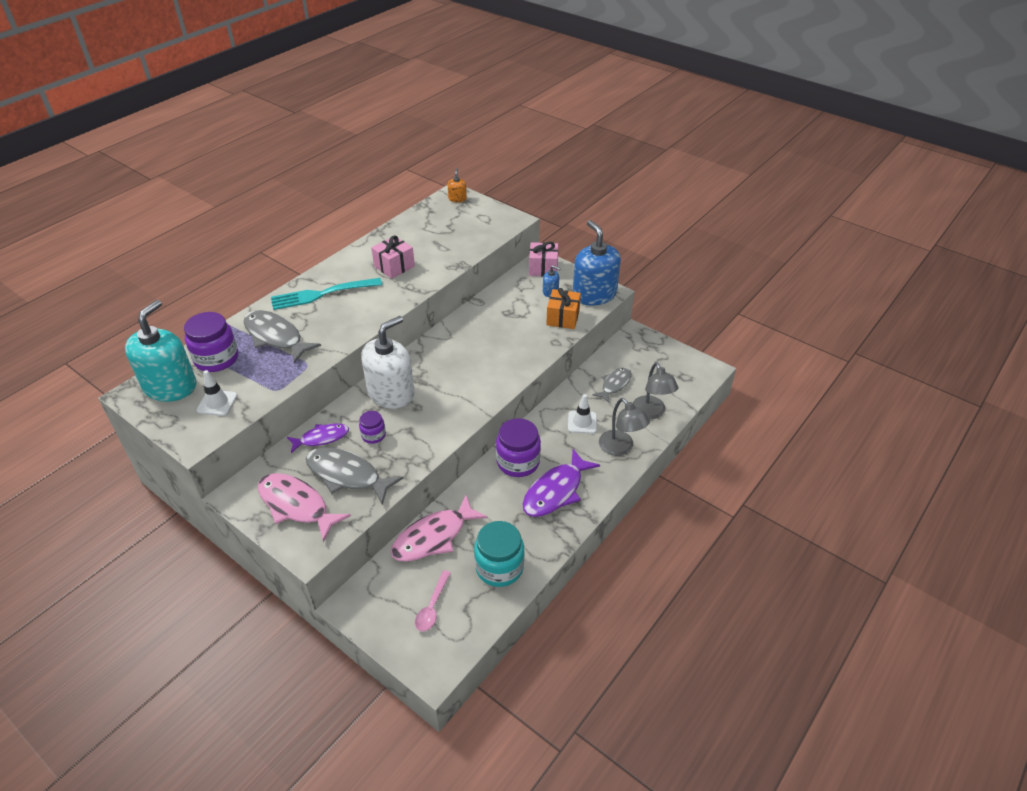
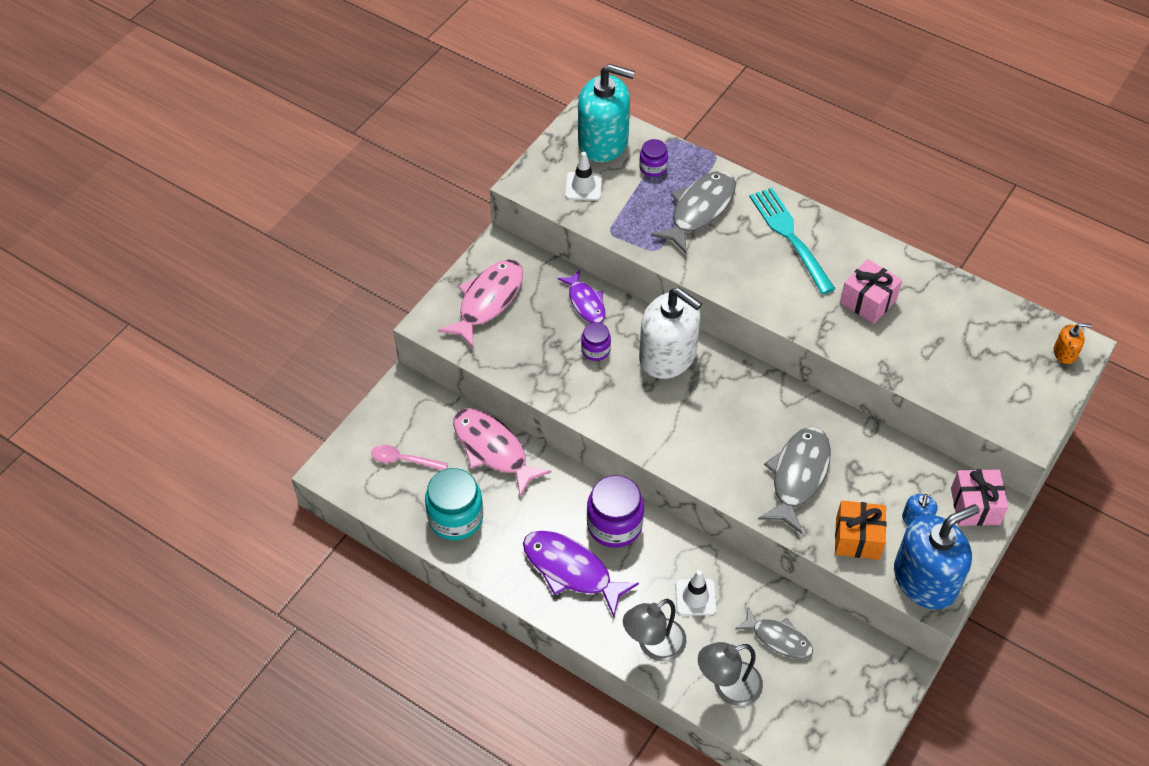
camera: 85 degrees right, 10 degrees up
(216, 359) = (653, 167): purple jar -> purple jar, size x0.54
(347, 475) = (533, 337): grey fish -> grey fish (798, 476)

